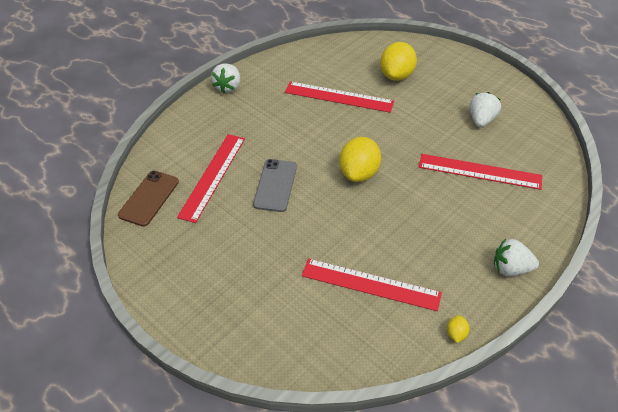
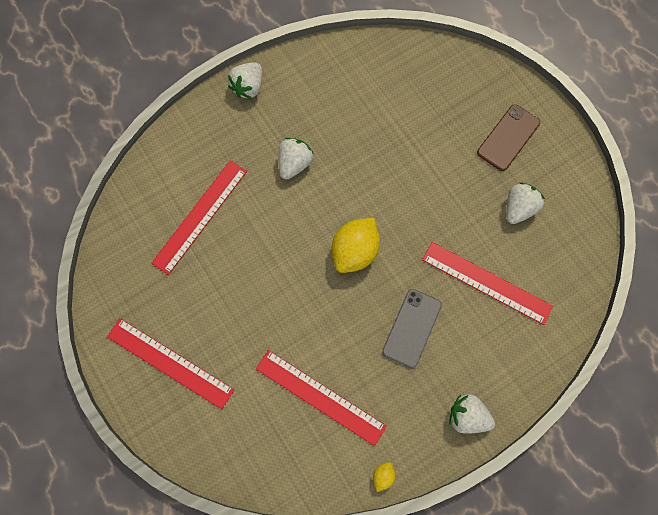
camera: 15 degrees right, 25 degrees up
(149, 198) = (129, 229): brown phone -> brown phone (508, 137)
(275, 185) = (261, 245): grey phone -> grey phone (411, 328)
(284, 126) = (294, 163): none -> white strawberry
(339, 97) = (369, 133): red ruler -> red ruler (170, 362)
(396, 75) = (446, 114): yellow lemon -> none

